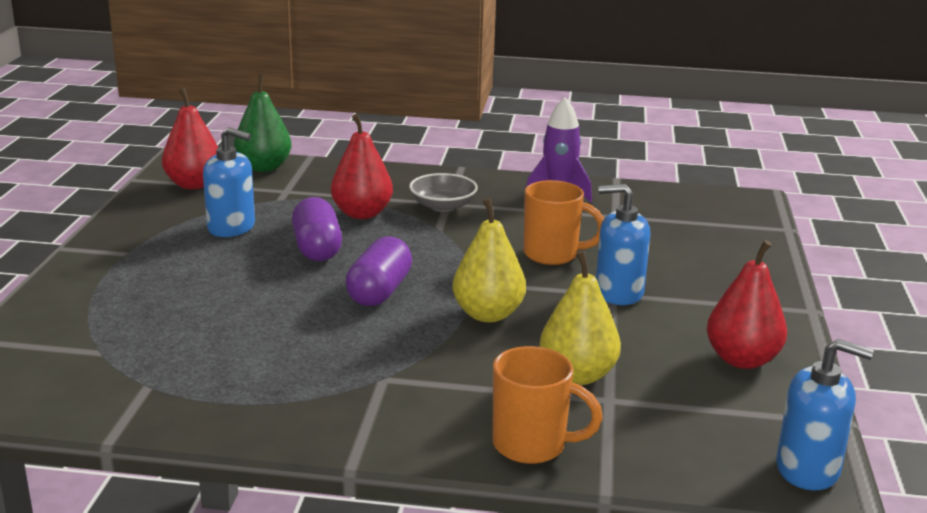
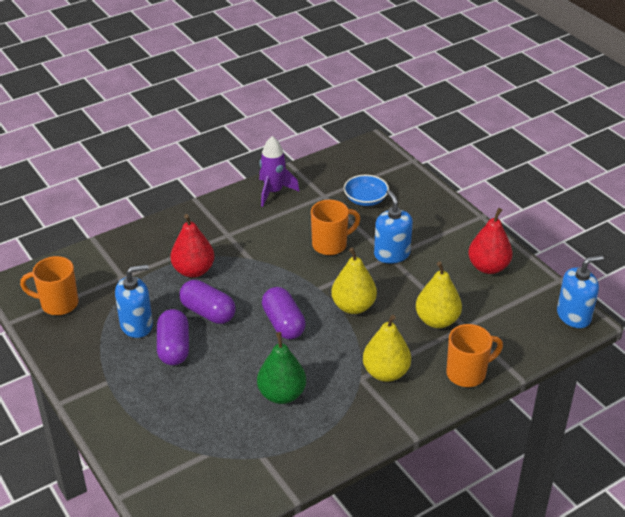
camera: 40 degrees left, 15 degrees up
(194, 184) = (58, 304): red pear -> orange mug
(233, 258) = (174, 348): none -> purple capsule
(264, 167) = (79, 264): green pear -> green pear (282, 394)
(422, 389) = (386, 373): none -> yellow pear
(443, 206) = (228, 239): grey bowl -> none
(618, 292) = (391, 254): blue soap dispenser -> blue soap dispenser turned 105 degrees clockwise
(664, 237) = (365, 199): none -> blue bowl

